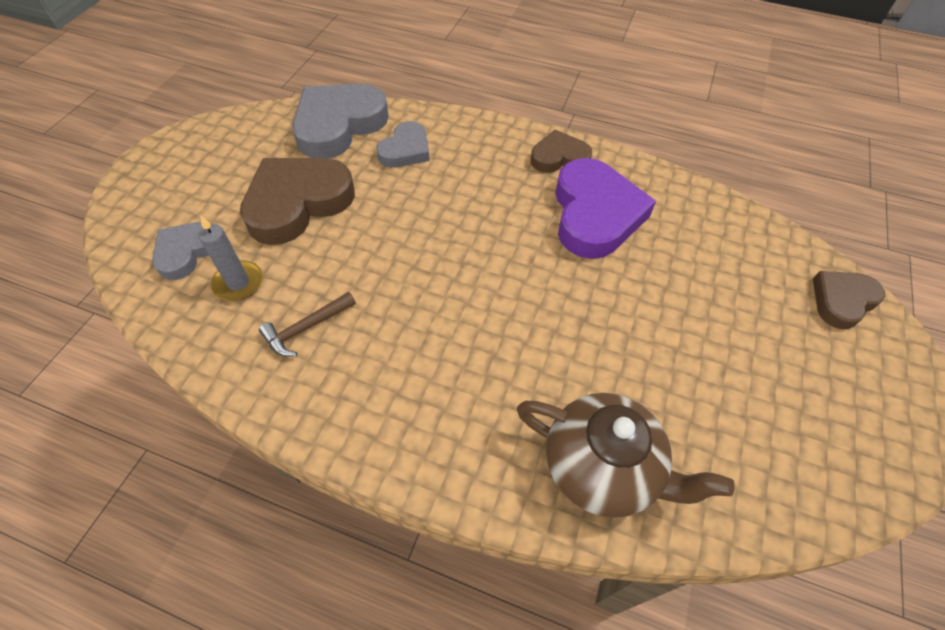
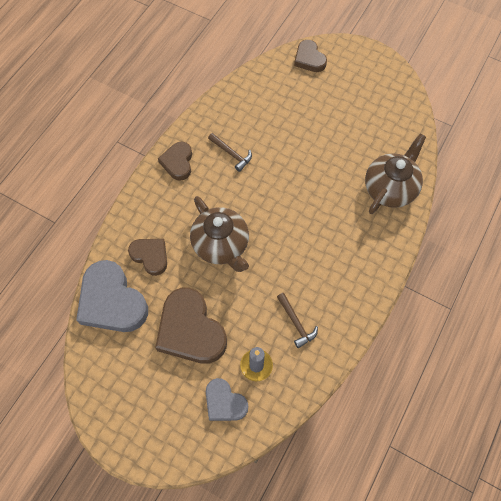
camera: 80 degrees left, 10 degrees up
(405, 150) = (150, 256): grey heart -> brown heart
(433, 220) = (221, 245): none -> brown teapot
(595, 214) = (231, 154): purple heart -> brown hammer

